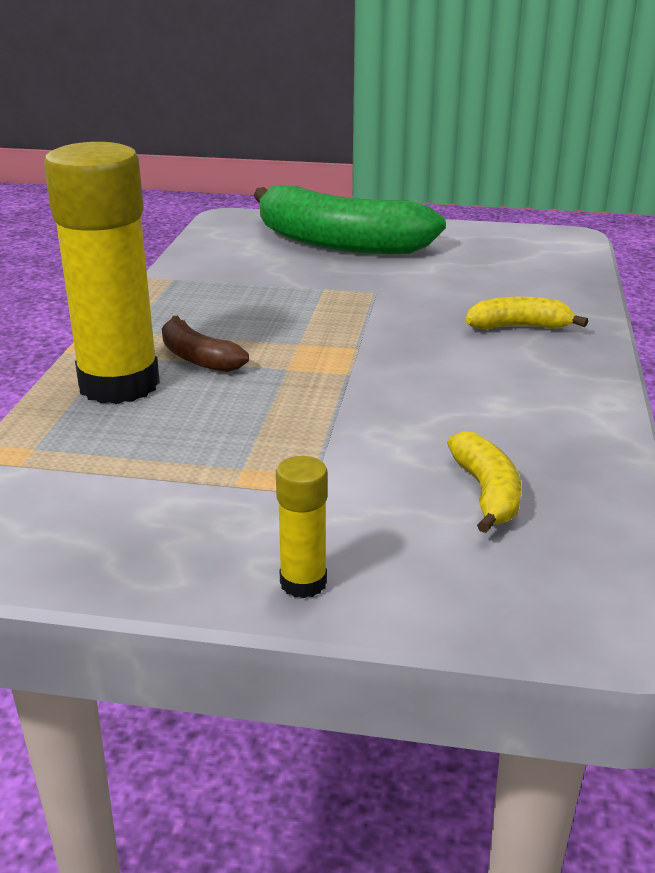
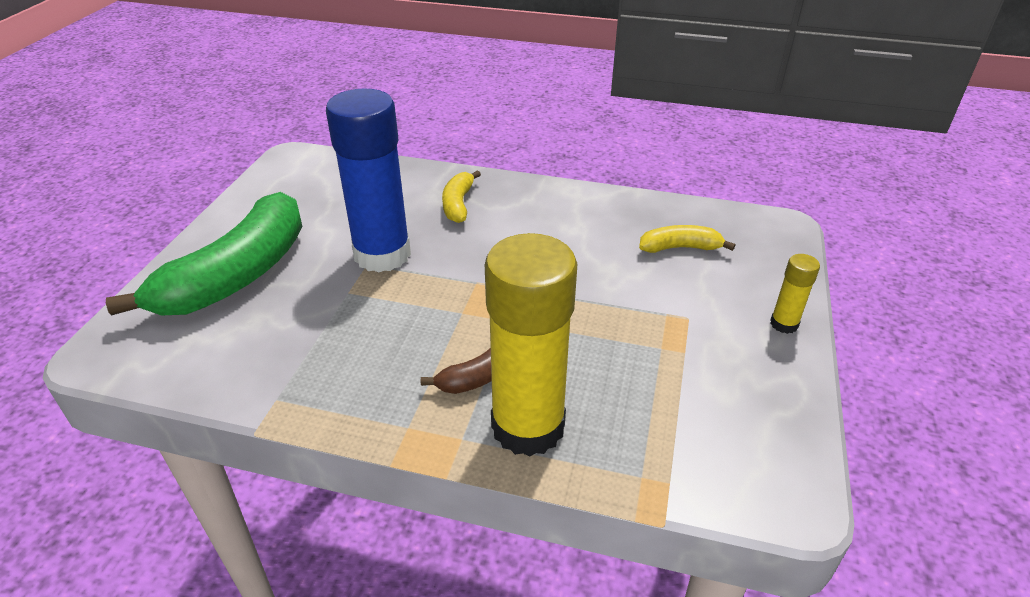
camera: 85 degrees left, 10 degrees up
(393, 296) = (382, 254): none -> blue glue stick

